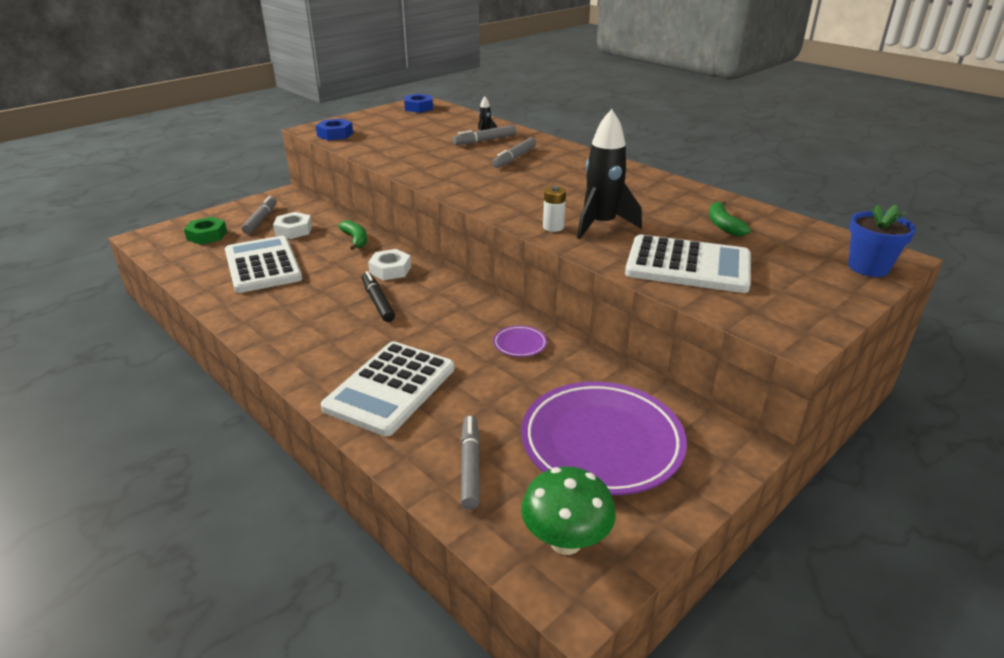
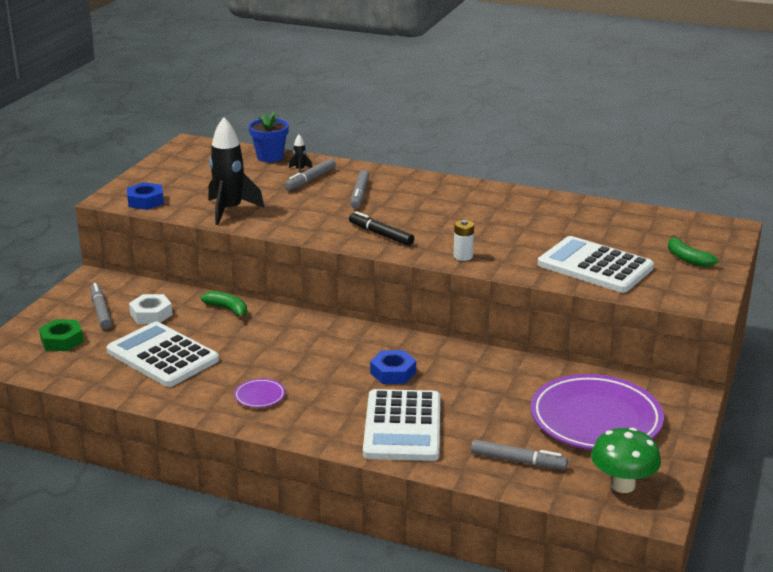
camera: 25 degrees left, 5 degrees down
(377, 302) = (315, 361): black marker -> black marker (381, 234)
(390, 270) = (295, 330): white nut -> none
(419, 108) = (196, 152): blue nut -> blue nut (393, 372)
(470, 466) = (518, 461): grey marker -> grey marker turned 135 degrees clockwise
(520, 344) = (473, 365): purple plate -> purple plate (260, 396)
(601, 225) = (499, 246): black rocket -> black rocket (230, 210)
(688, 265) = (595, 266): white calculator -> white calculator turned 135 degrees counterclockwise
(723, 225) = (593, 226): green banana -> green banana (687, 259)
(868, 267) = (718, 239): blue flower pot -> blue flower pot (270, 157)

